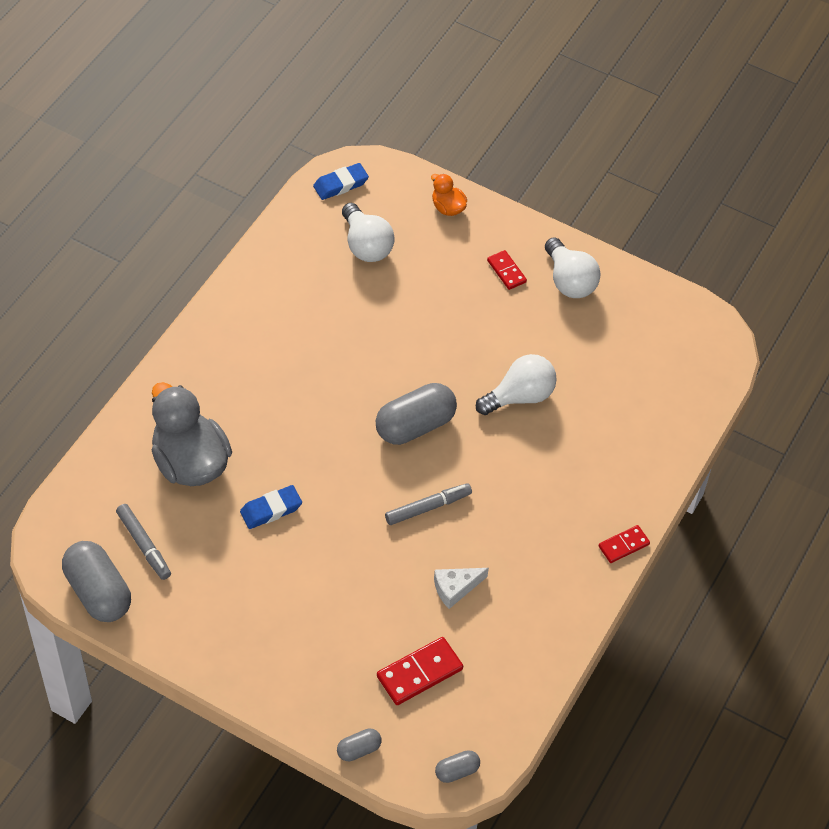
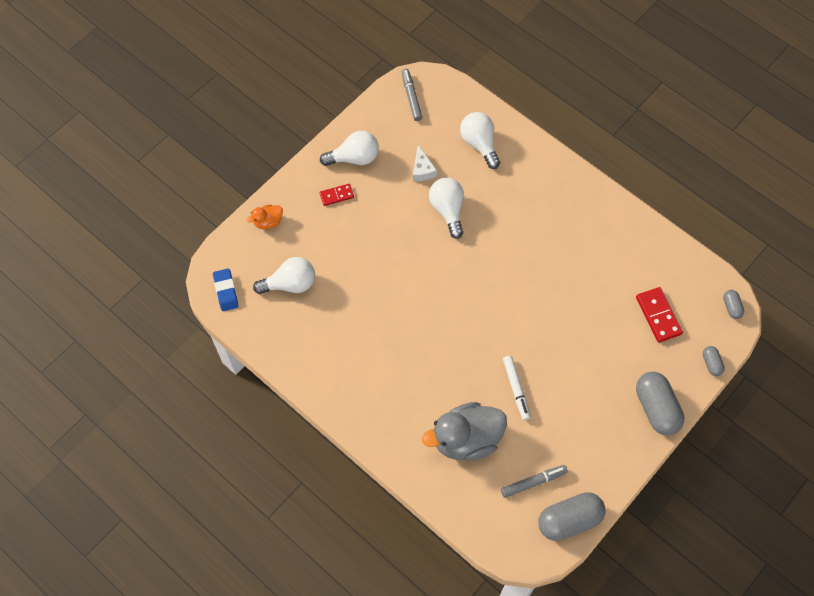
camera: 75 degrees left, 10 degrees up
(271, 510) = (516, 389): blue eraser -> white marker
(415, 425) = (460, 281): grey capsule -> grey capsule (656, 408)
(428, 507) = (530, 286): grey marker -> grey marker (411, 97)
(455, 588) = (596, 281): white cheese -> white cheese (422, 170)
(623, 545) = (577, 175): red domino -> none
(637, 419) = (479, 144): none -> white light bulb

